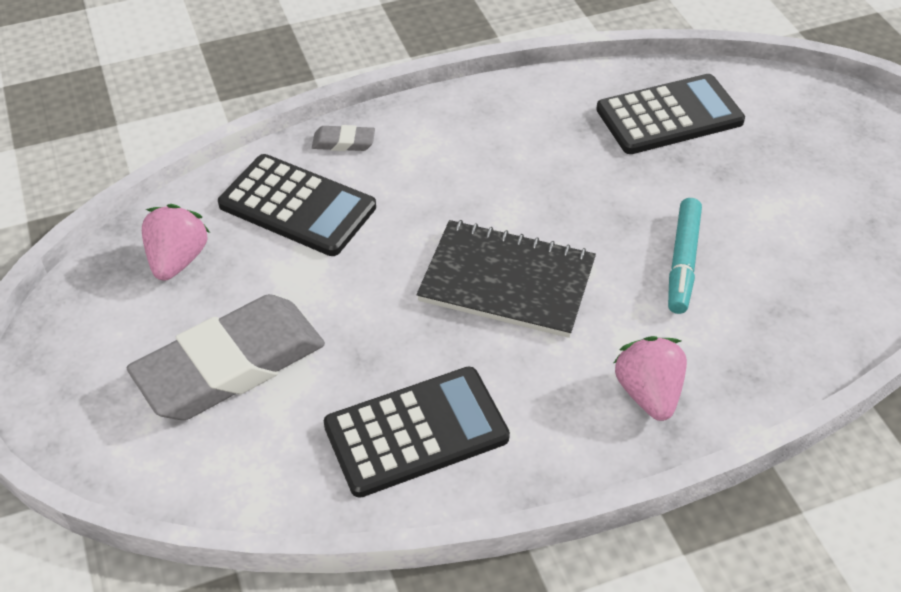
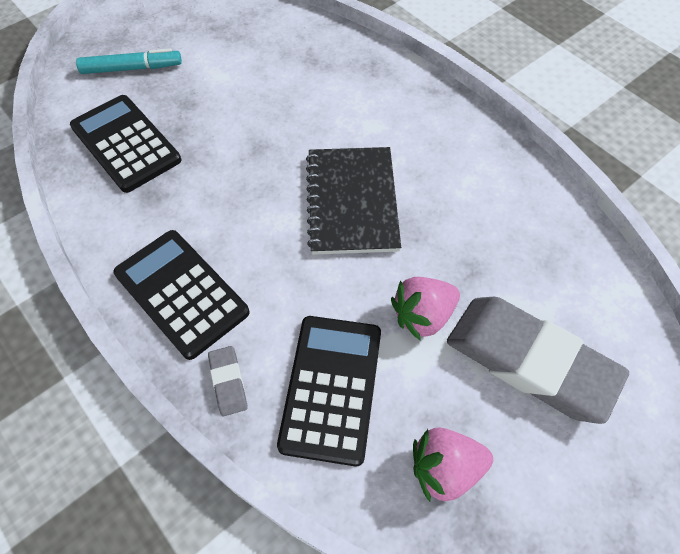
camera: 110 degrees left, 10 degrees up
(416, 432) = (512, 215): black calculator -> black calculator (181, 293)
(648, 393) = (411, 106): pink strawberry -> pink strawberry (423, 316)
(683, 262) = (289, 109): turquoise marker -> turquoise marker (132, 68)

